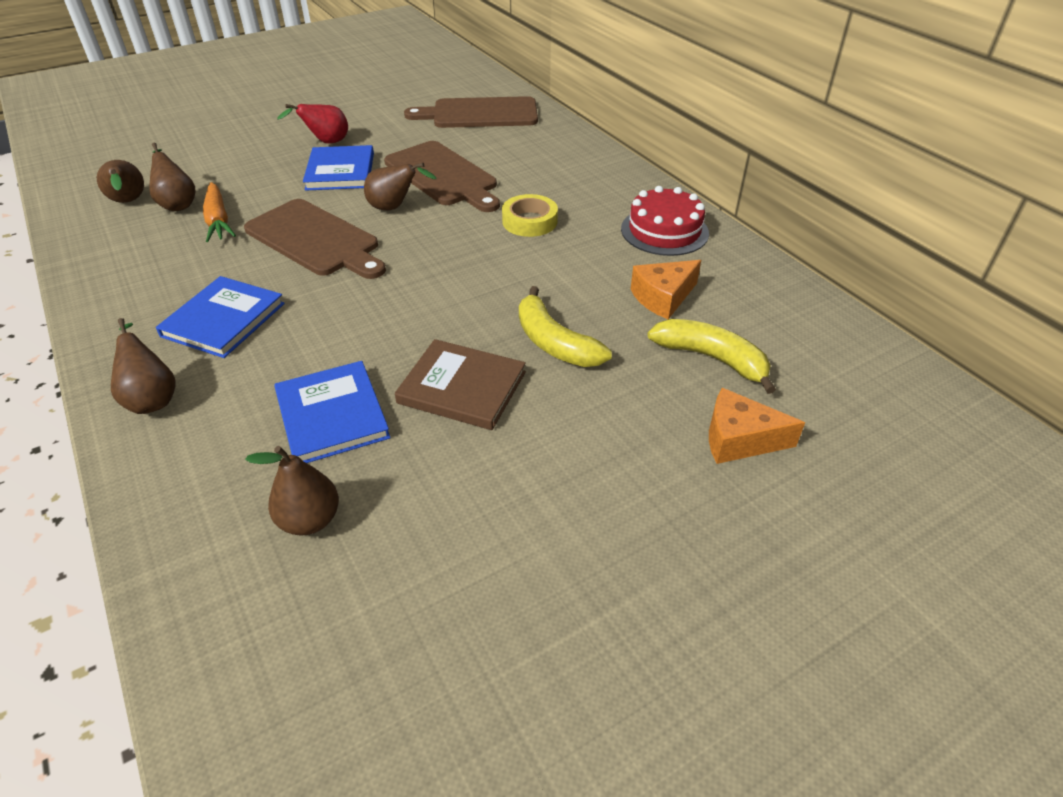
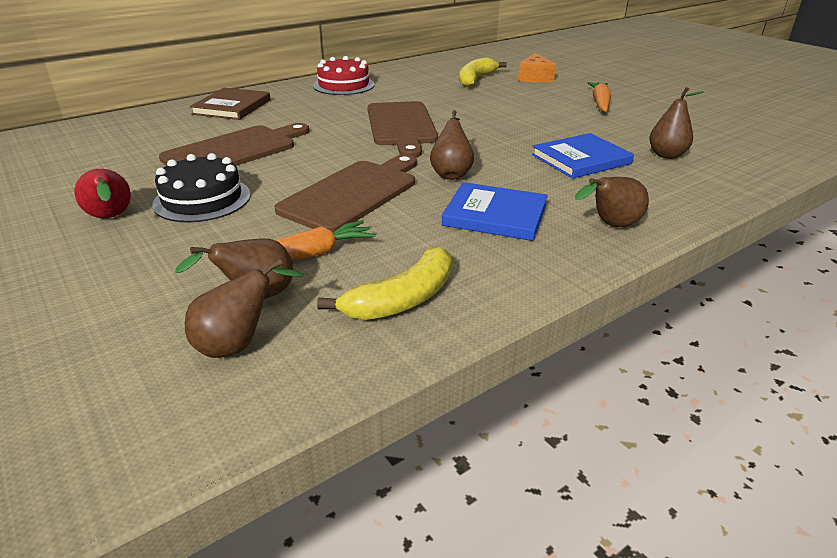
camera: 95 degrees left, 10 degrees down
(340, 171) = (202, 199): blue book -> black cake
(394, 208) = (295, 165): brown pear -> brown pear (451, 173)
(462, 387) = (531, 128): brown book -> brown book (232, 107)
(480, 114) = (92, 143): brown cutting board -> brown cutting board (401, 126)
(529, 221) = (327, 118): yellow tape -> none
(554, 342) = (476, 109): yellow banana -> yellow banana (402, 299)
(576, 503) = (600, 103): none -> orange carrot
(663, 298) = (422, 87): orange cheese -> none

